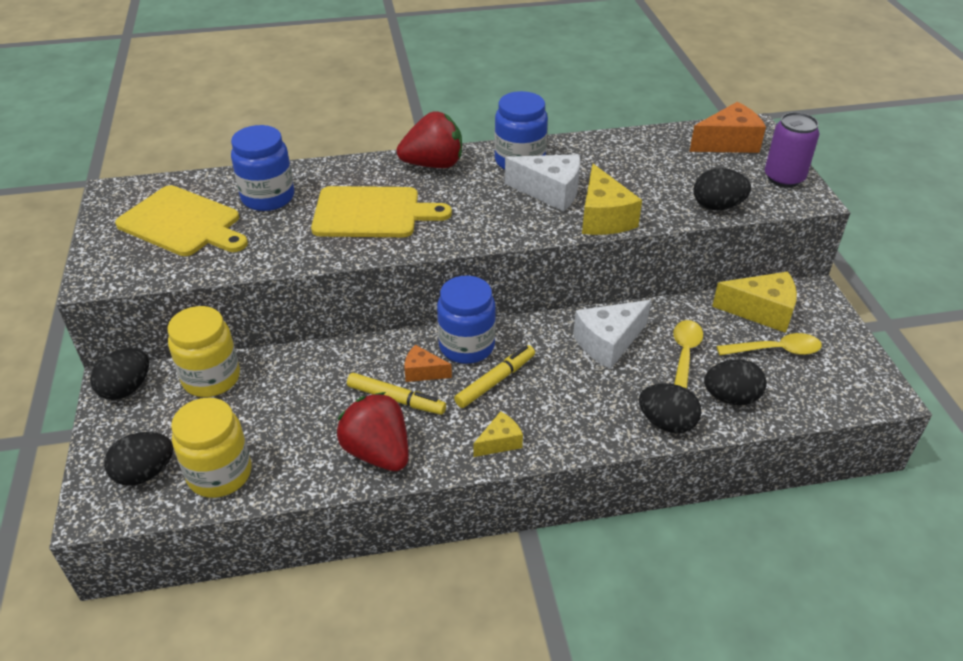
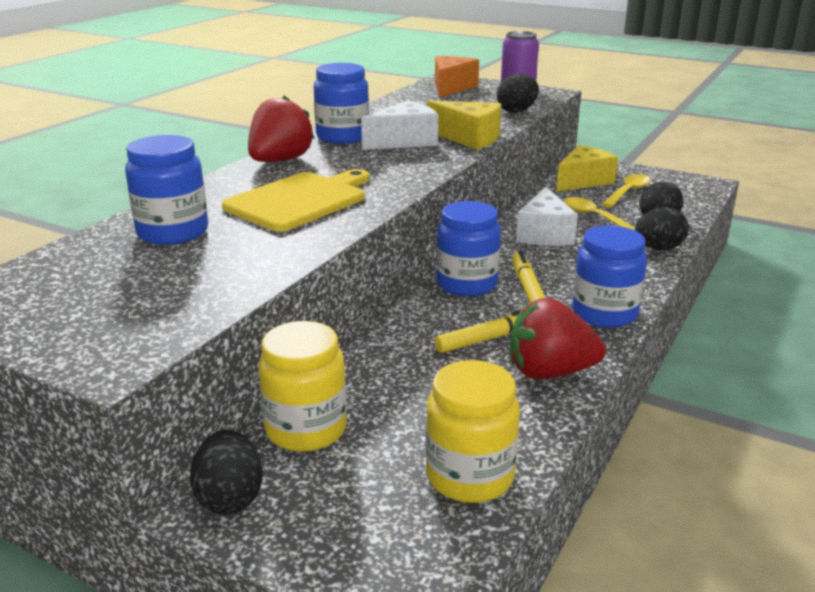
camera: 50 degrees left, 15 degrees down
(145, 473) = (402, 533): black egg -> none
(183, 223) = (118, 284): yellow cutting board -> none
(423, 372) = (471, 313): orange cheese -> none
(499, 442) = (604, 314): yellow cheese -> blue jar

